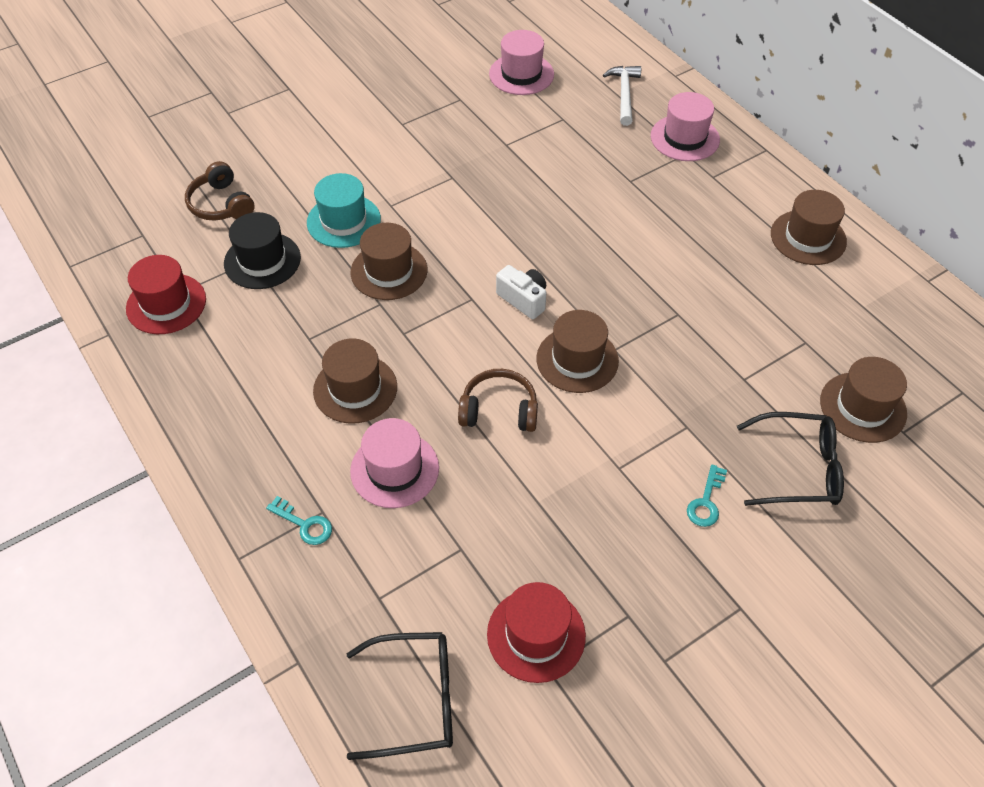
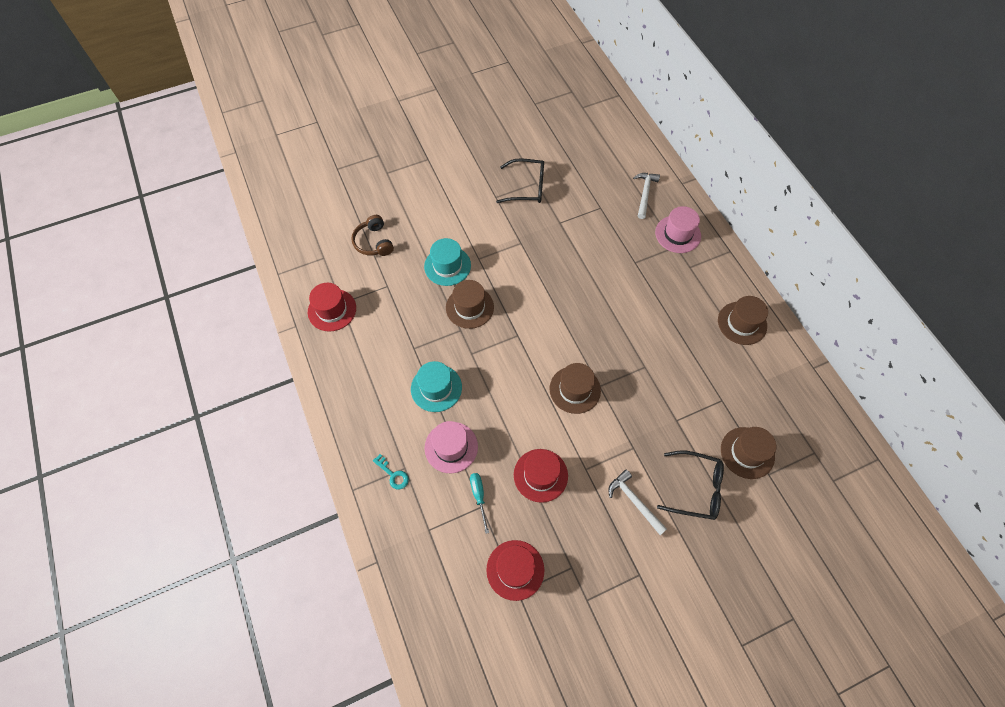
camera: 10 degrees right, 10 degrees up
(262, 261) = (393, 287): black hat -> none
(355, 389) = (436, 388): brown hat -> turquoise hat
(415, 699) = (439, 597): black glasses -> black glasses (527, 187)
(454, 535) = (479, 496): none -> turquoise screwdriver
(499, 410) = (520, 417): brown headphones -> none
(521, 74) = (580, 168): pink hat -> none
(523, 299) = (549, 341): white camera -> none
(548, 488) = (540, 475): none -> red hat
(706, 501) = (634, 501): turquoise key -> white hammer

